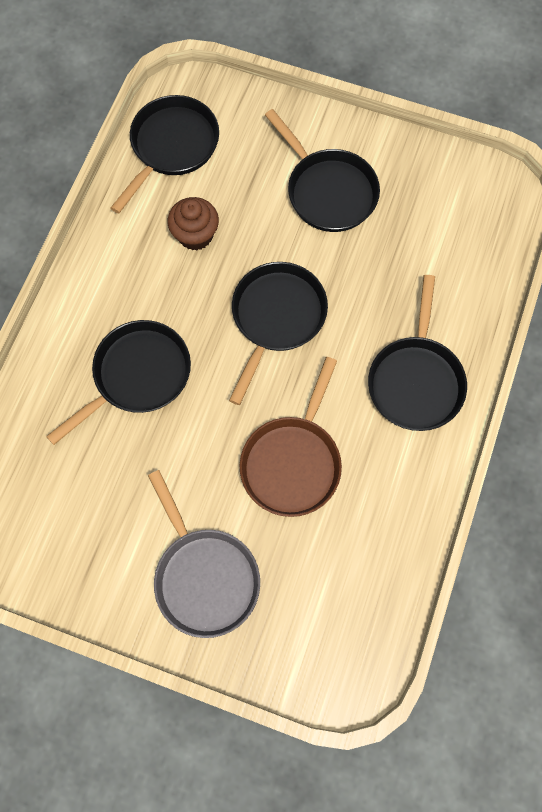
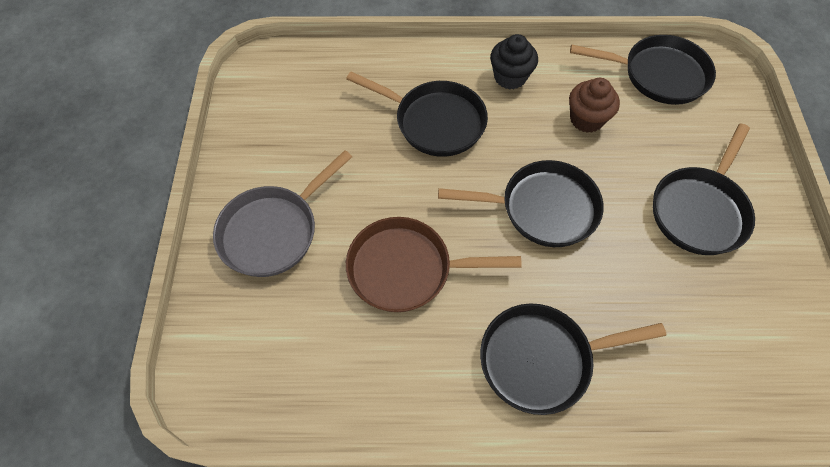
camera: 70 degrees right, 10 degrees down
(113, 281) = (510, 77): none -> black cupcake

